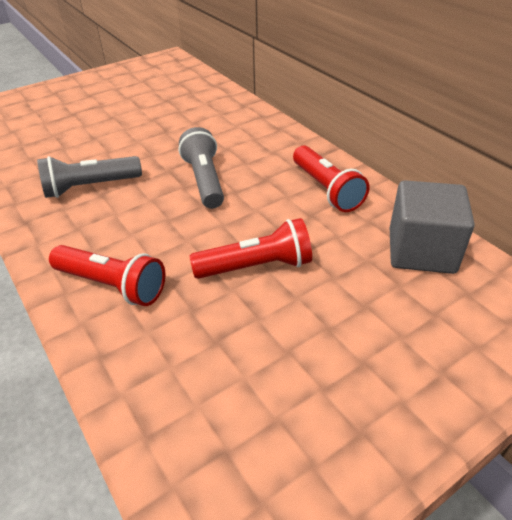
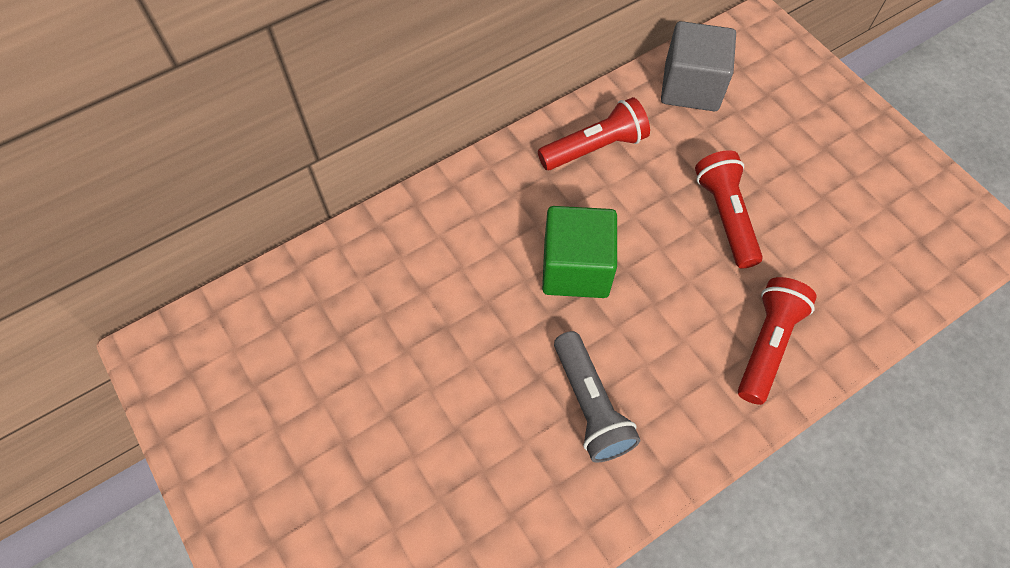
camera: 90 degrees left, 20 degrees up
(205, 180) = (576, 268): grey flashlight -> green cube

